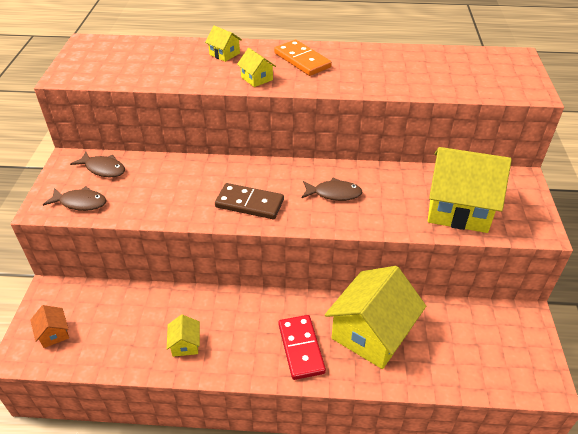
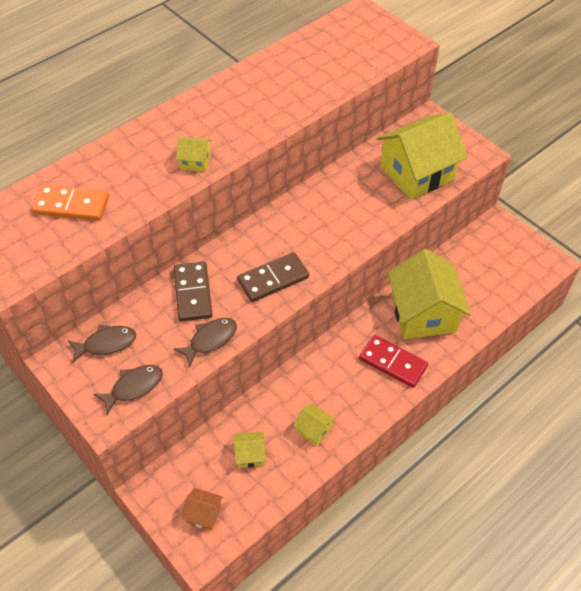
camera: 45 degrees left, 10 degrees up
(189, 176) = (193, 293): none -> brown domino
(224, 54) = (129, 154): yellow house -> yellow house (250, 455)
(302, 60) = (207, 118): orange domino -> orange domino (71, 205)
(334, 193) = (323, 223): brown fish -> brown fish (210, 340)

